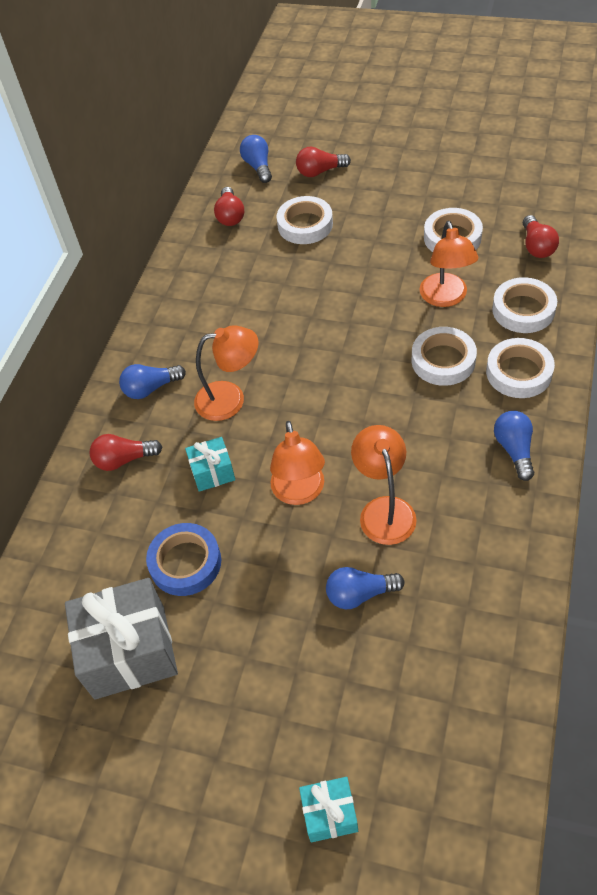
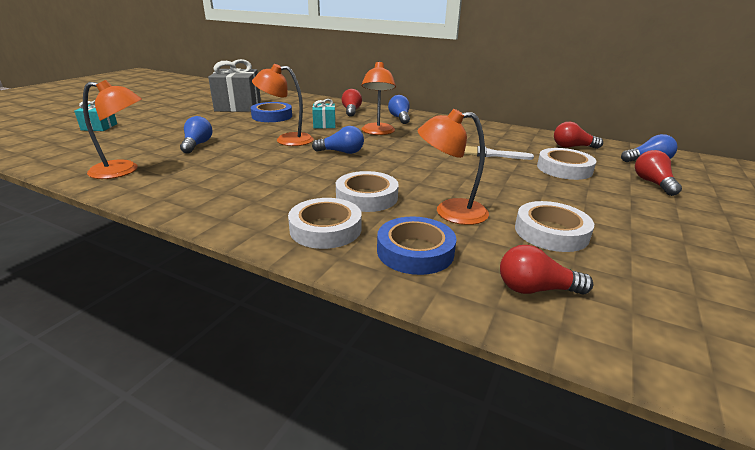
camera: 95 degrees right, 25 degrees down
(281, 279) = (492, 154): none -> white brush
(384, 509) = (245, 157): orange lamp -> orange lamp (123, 170)
(514, 450) = (240, 208): blue light bulb -> blue light bulb (341, 152)
(523, 310) = (415, 251): white tape -> blue tape

